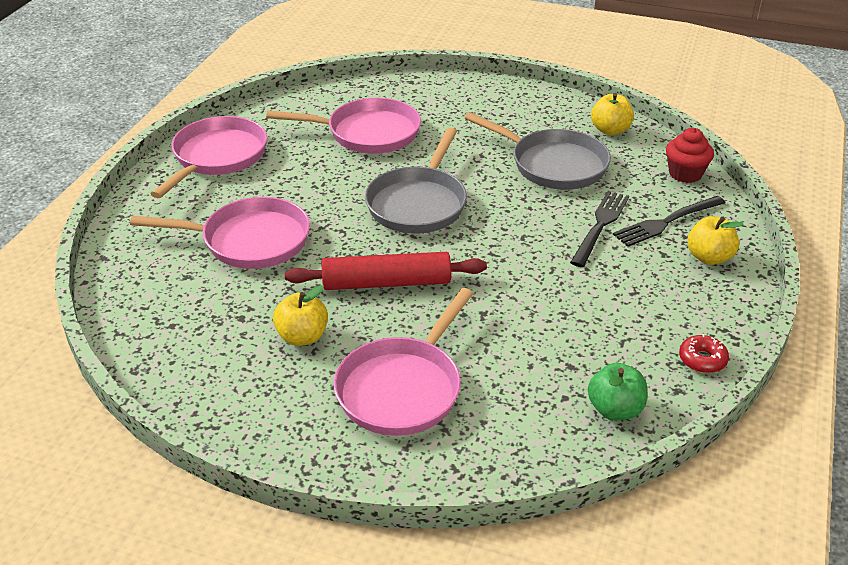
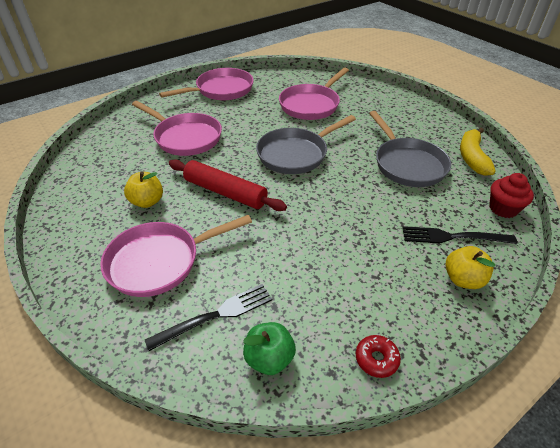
camera: 35 degrees right, 5 degrees up
(367, 133) = (311, 105): pink pan -> pink pan turned 90 degrees clockwise
(600, 225) = (399, 217): black fork -> black fork (216, 315)
(610, 130) = (472, 157): yellow apple -> yellow banana

